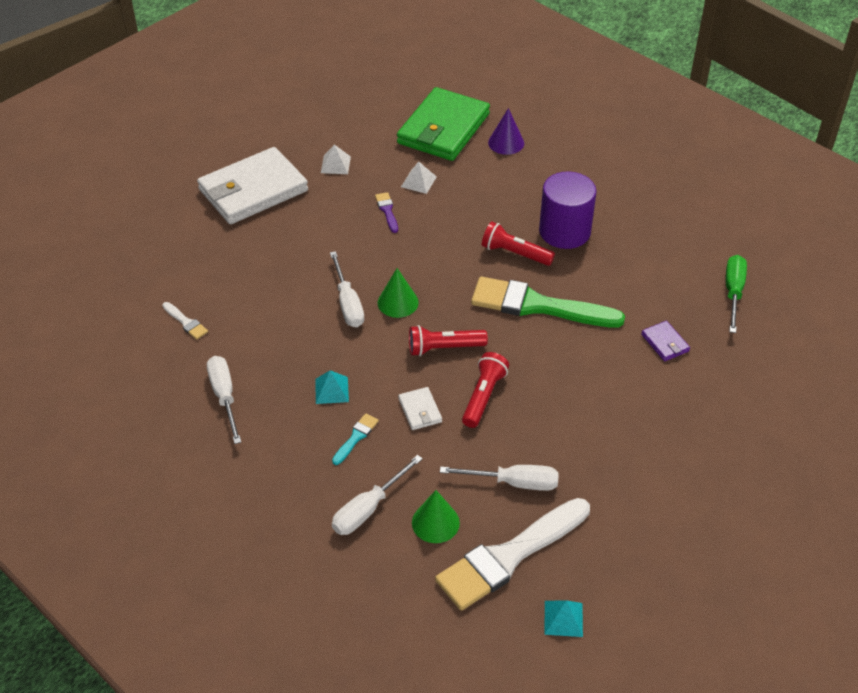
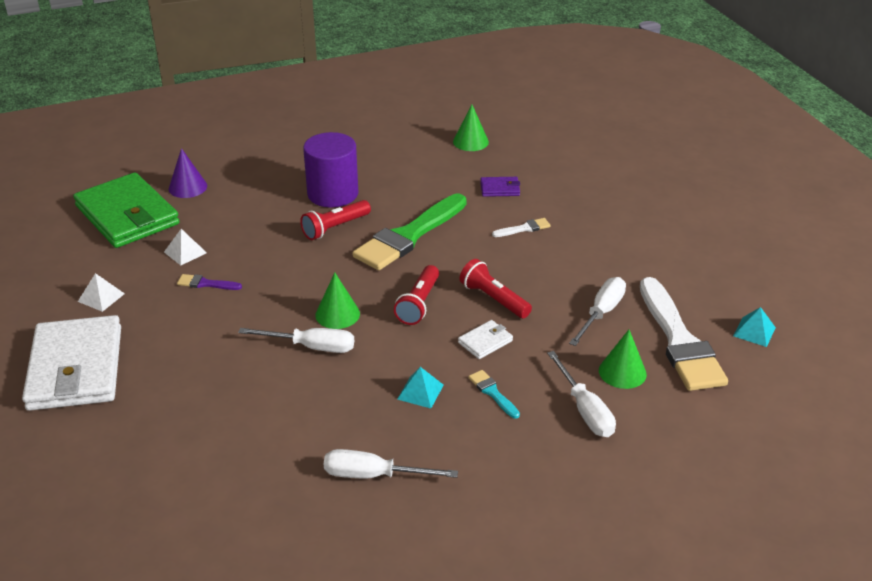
camera: 65 degrees left, 10 degrees down
(186, 322) = (236, 479): white brush -> white brush (524, 228)
(420, 410) = (485, 342): white wallet -> white wallet turned 45 degrees counterclockwise
(733, 292) = (470, 141): green screwdriver -> green cone

